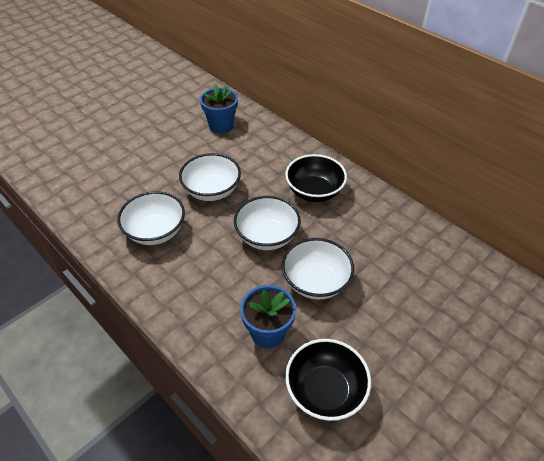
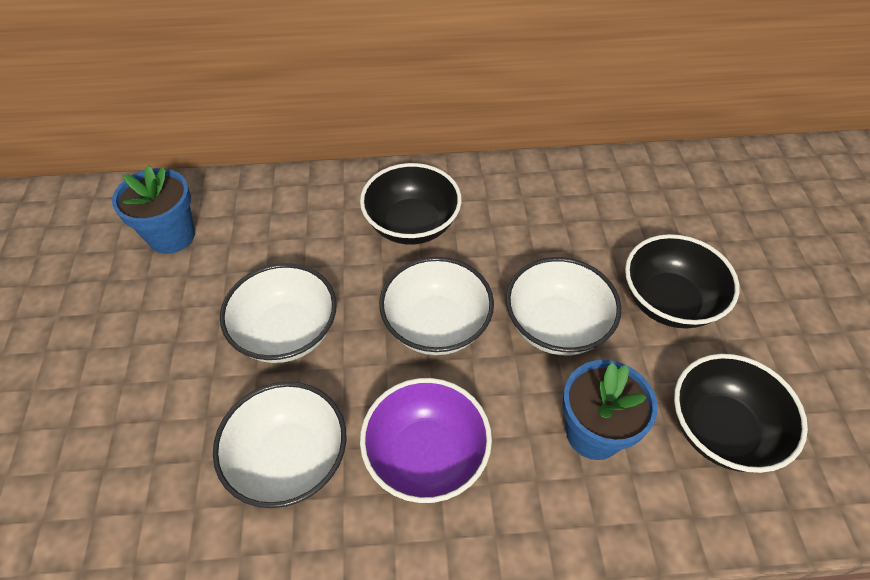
camera: 50 degrees left, 5 degrees up
(197, 275) = (426, 455): none -> purple bowl
(386, 322) = (668, 301): none -> black bowl

